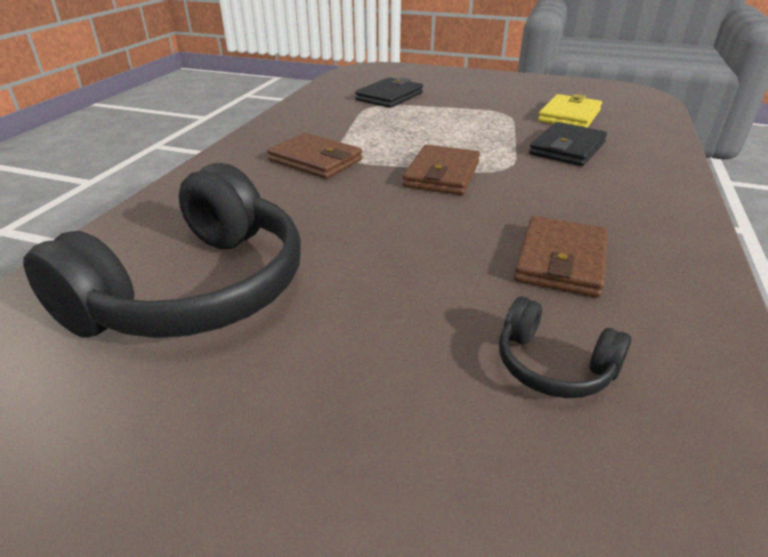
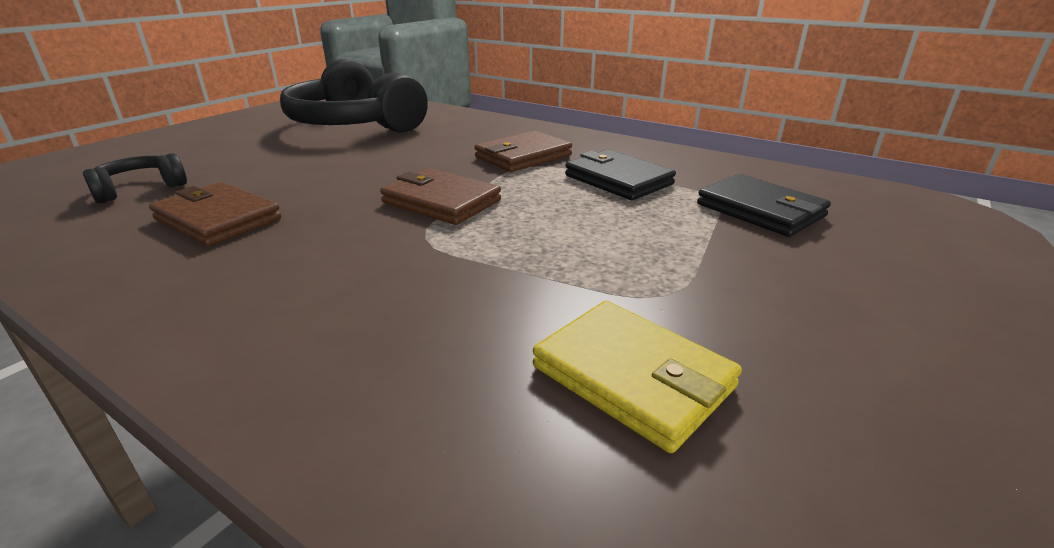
camera: 105 degrees right, 5 degrees down
(567, 148) = (452, 308): black wallet -> black wallet (618, 180)

